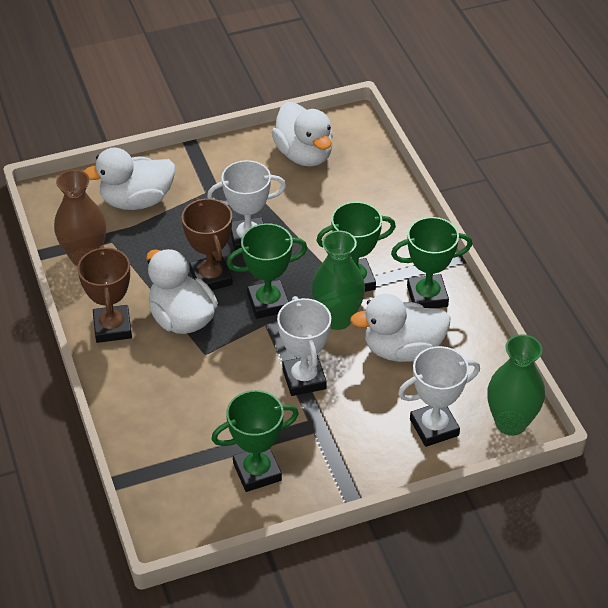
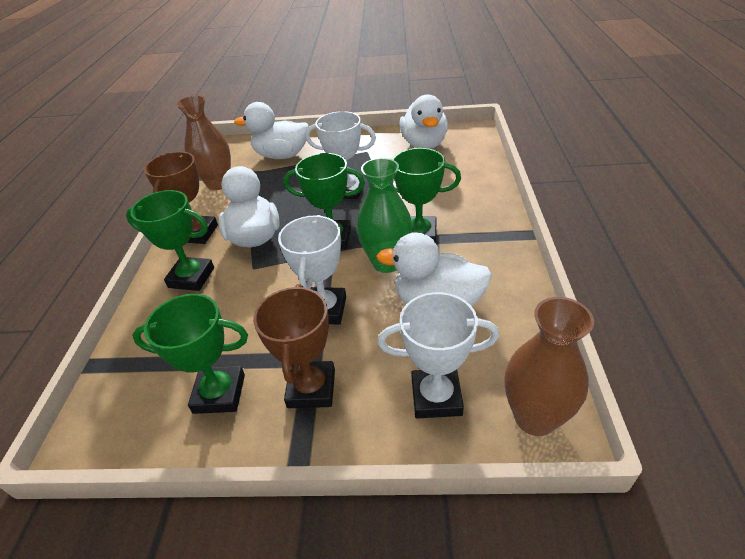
camera: 25 degrees right, 5 degrees down
(211, 277) = (299, 212): brown trophy -> brown trophy (311, 388)
(427, 296) = (484, 260): green trophy -> green trophy (191, 277)
(510, 423) = (534, 417): green vase -> brown vase

